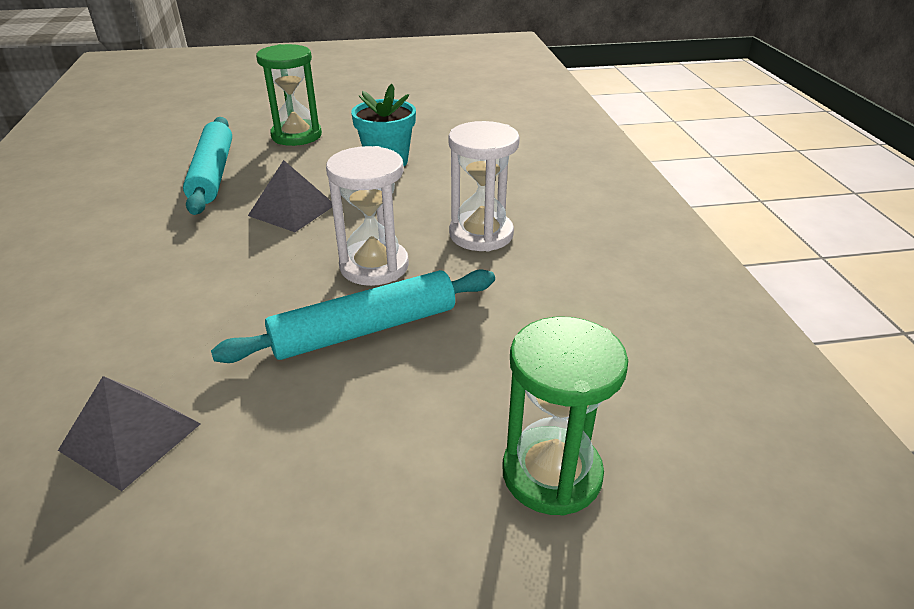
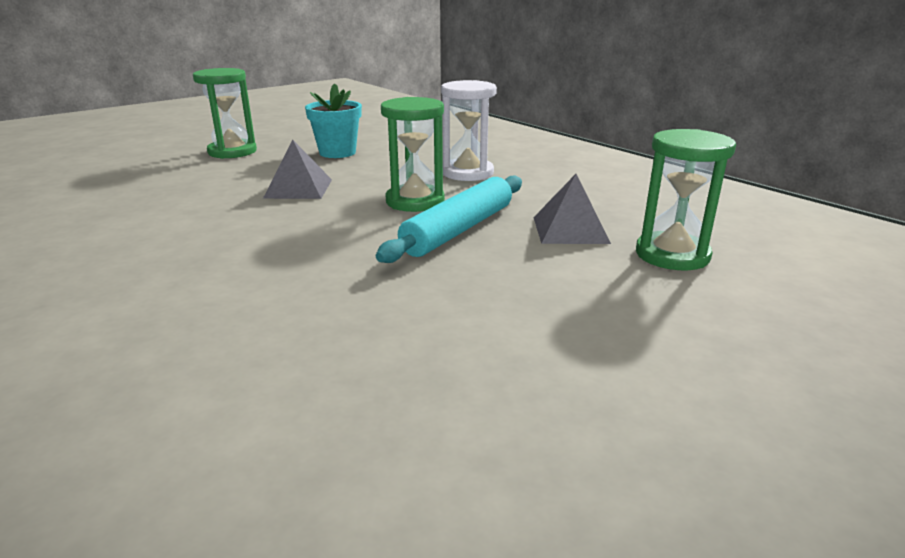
camera: 30 degrees left, 10 degrees down
(130, 437) = (364, 323): grey pyramid -> grey pyramid (570, 230)
(213, 174) = (186, 183): turquoise rolling pin -> none
(374, 266) = (415, 201): white hourglass -> green hourglass

